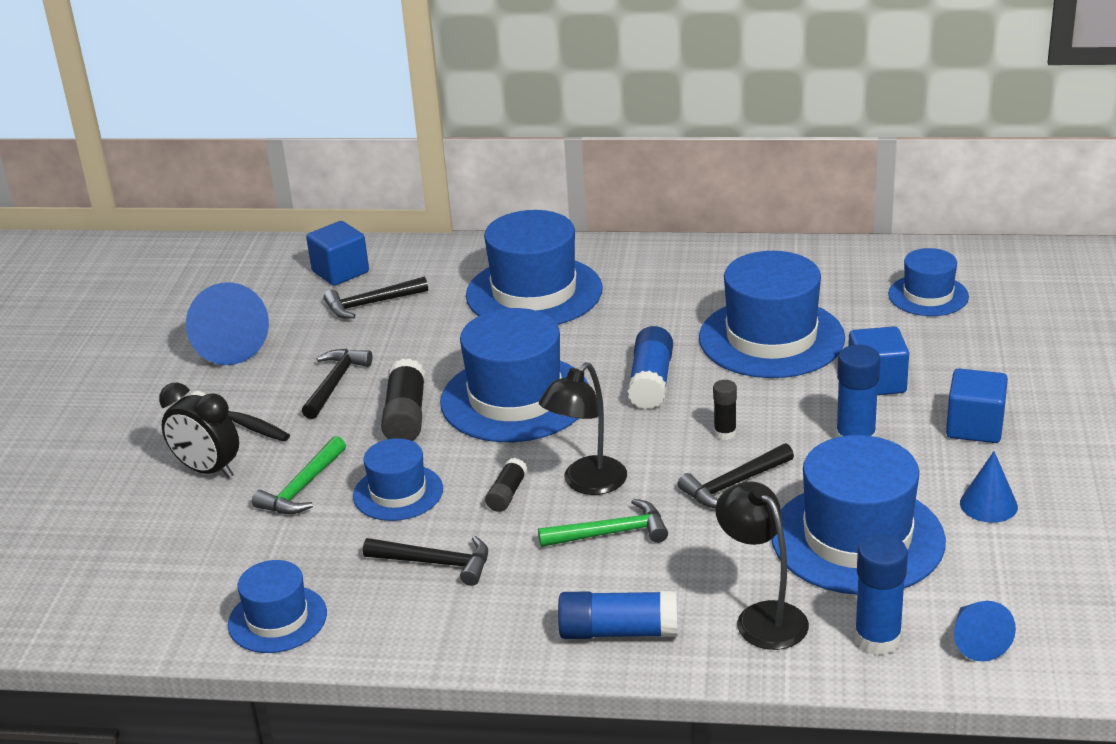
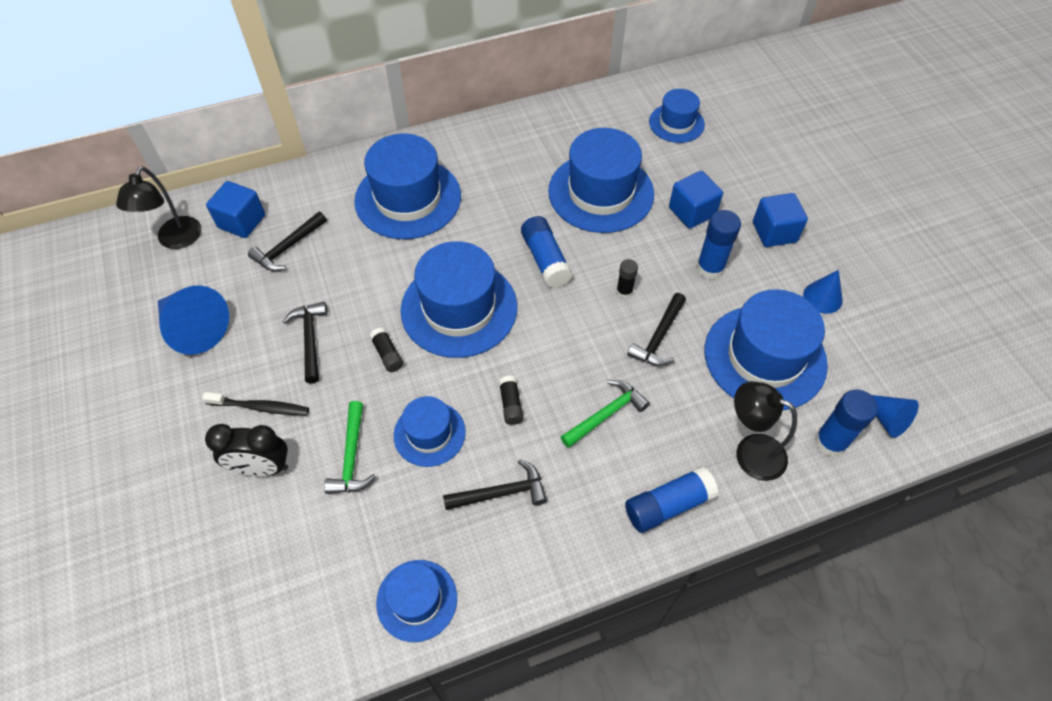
camera: 30 degrees left, 25 degrees up
(405, 416) = (387, 354): black glue stick -> black glue stick, size x0.58
(587, 483) = (560, 373): black lamp -> black lamp (176, 240)

